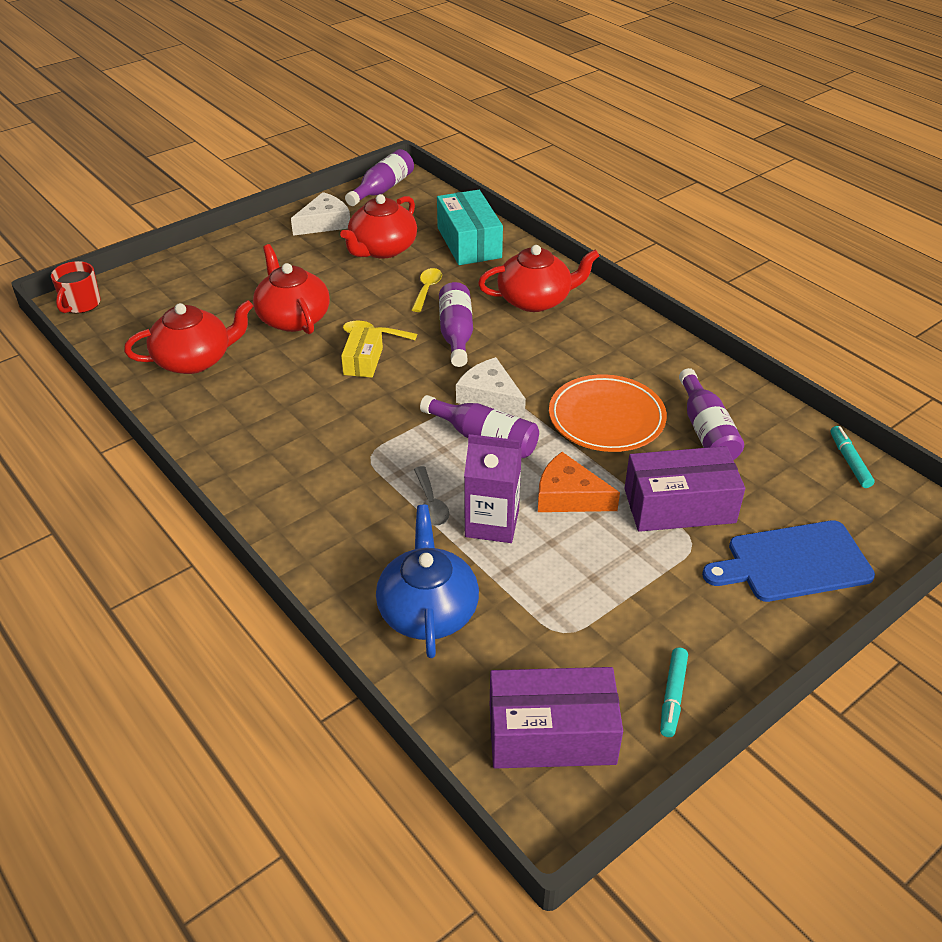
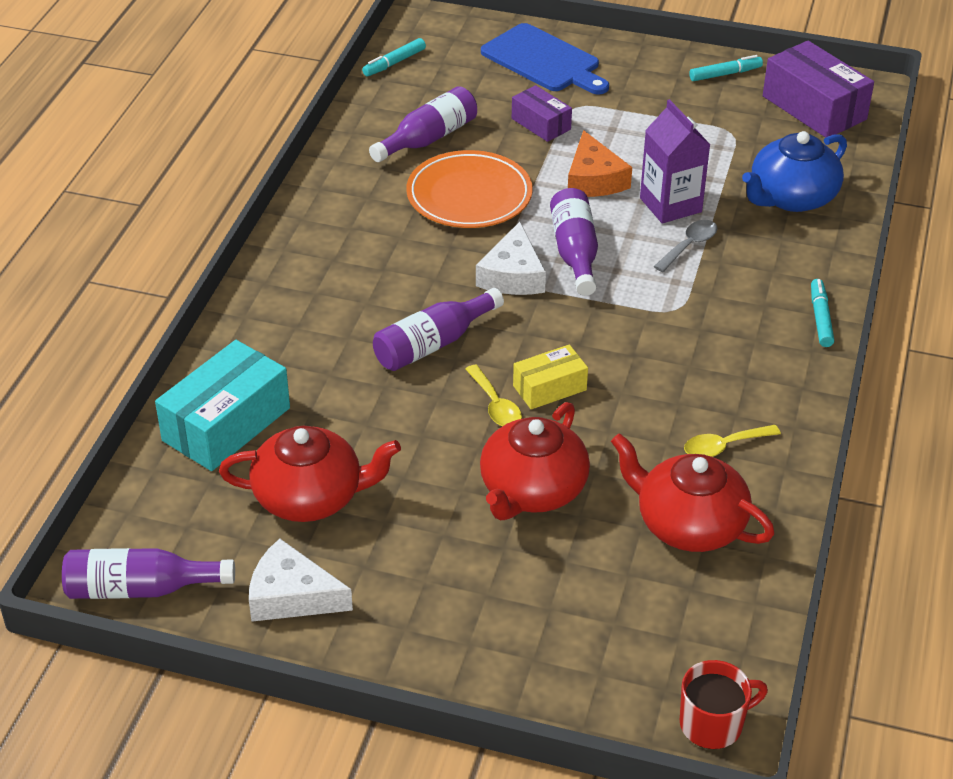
camera: 125 degrees left, 0 degrees up
(274, 527) = (820, 318): none -> turquoise marker
(427, 289) = (367, 408): yellow spoon -> yellow spoon (724, 446)
(535, 300) = (311, 315): red teapot -> none
(679, 506) = (541, 124): purple box -> purple box, size x0.57

